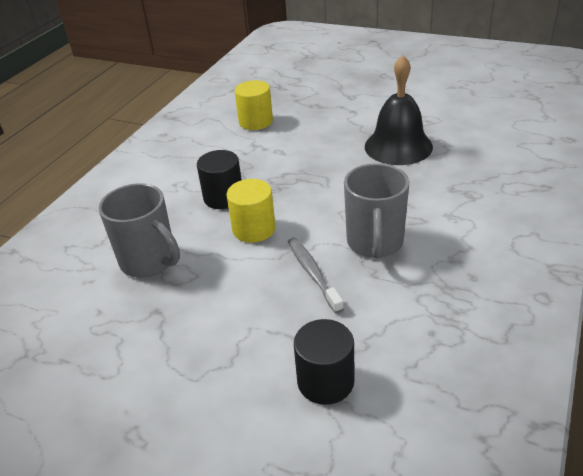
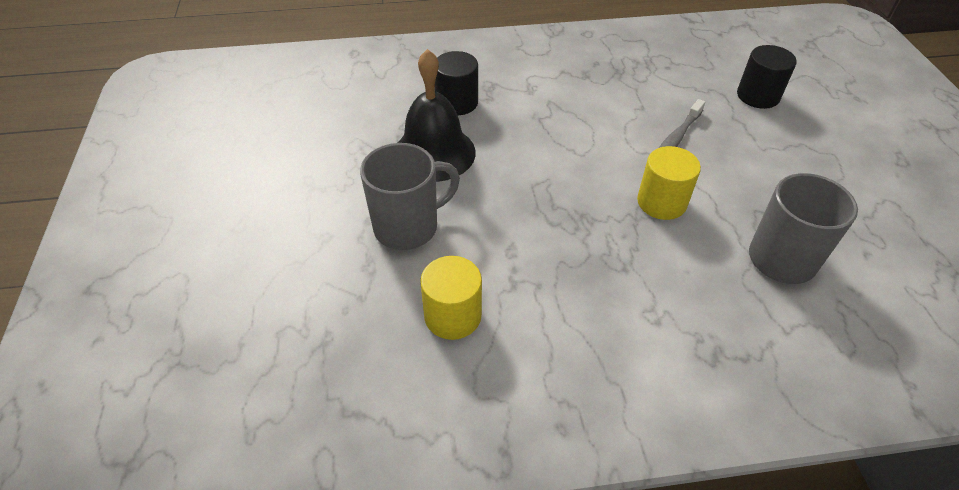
camera: 125 degrees left, 10 degrees up
(223, 197) = (638, 255): black cylinder -> black cylinder (457, 102)
(375, 243) = (604, 119): grey mug -> grey mug (408, 227)

